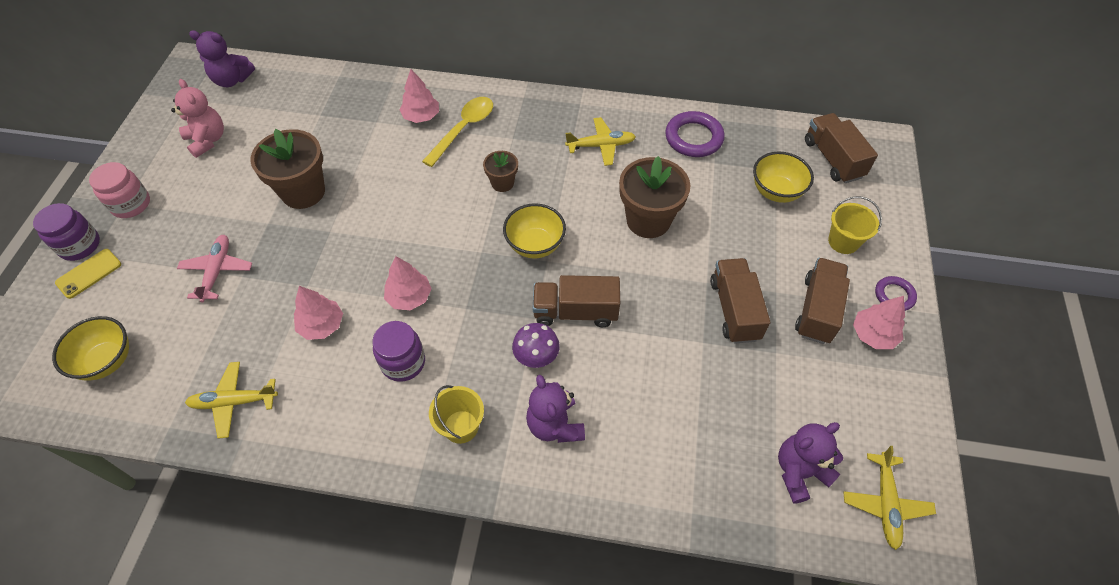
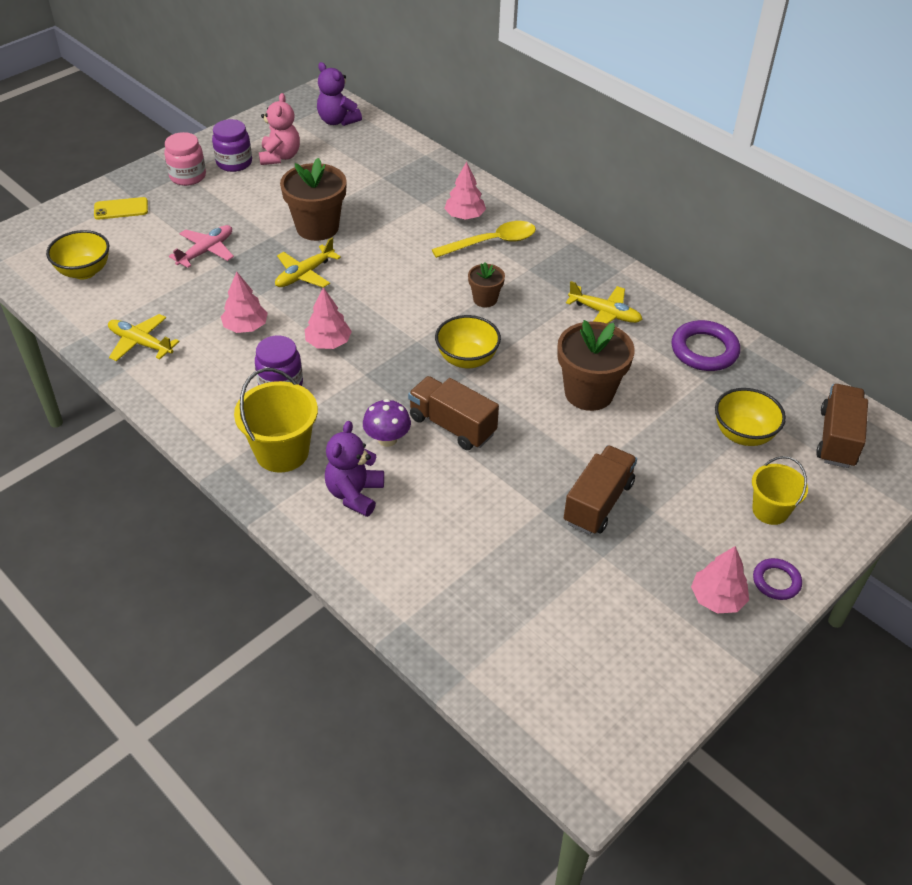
camera: 35 degrees right, 10 degrees down
(80, 245) = (131, 187): purple jar -> purple jar (234, 163)
(461, 426) = (282, 452): yellow bucket -> yellow bucket, size x1.54
(799, 472) = (528, 653): purple teddy bear -> none
(817, 310) = (681, 548): brown truck -> none
(885, 503) = (584, 725): yellow plane -> yellow plane (305, 274)

